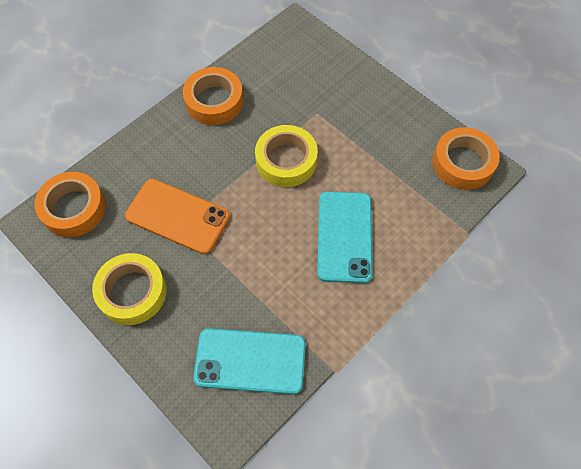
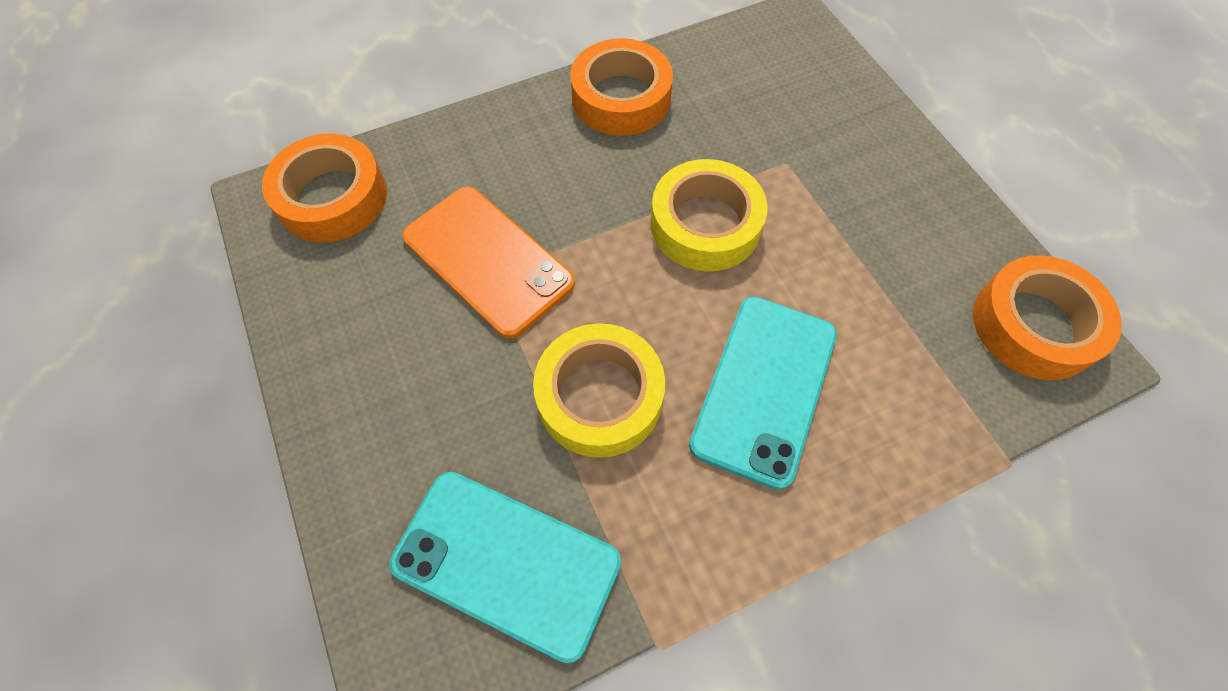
camera: 20 degrees right, 0 degrees up
(132, 292) = (359, 362): yellow tape -> yellow tape (600, 396)

